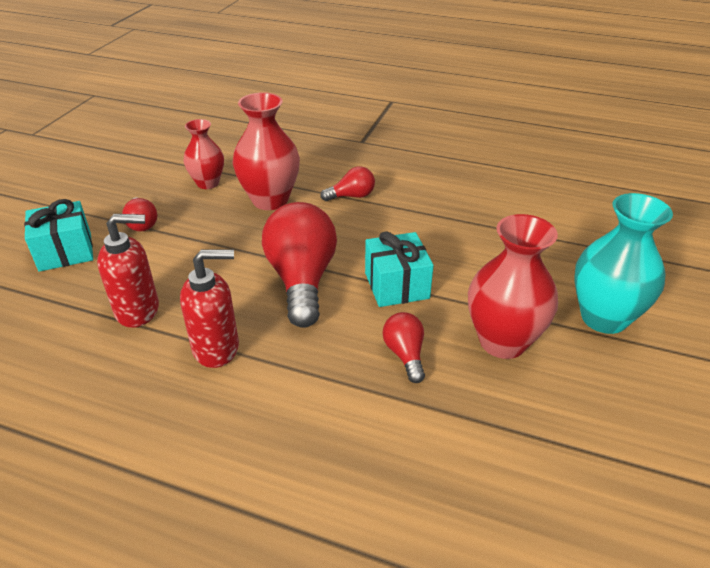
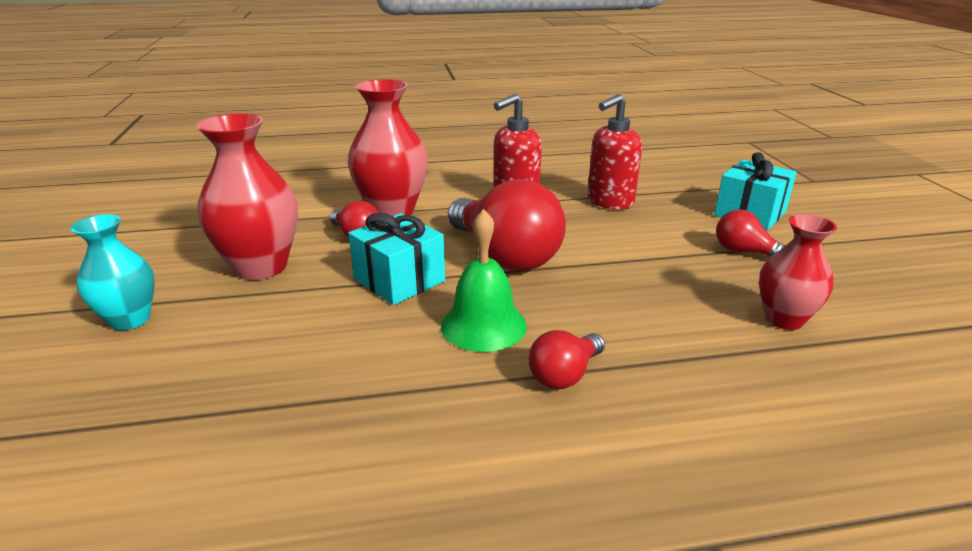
camera: 150 degrees right, 10 degrees down
(270, 200) = (666, 325): red vase -> red vase (392, 211)
(367, 233) = (483, 325): none -> green bell
(604, 318) = (130, 319): turquoise vase -> turquoise vase, size x0.63

